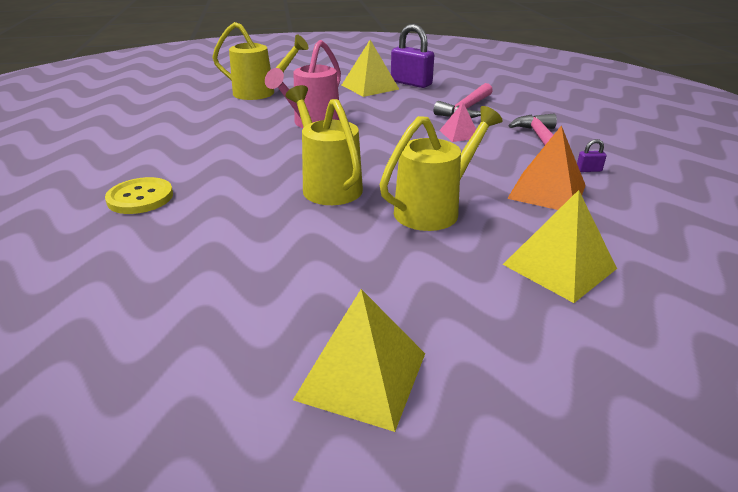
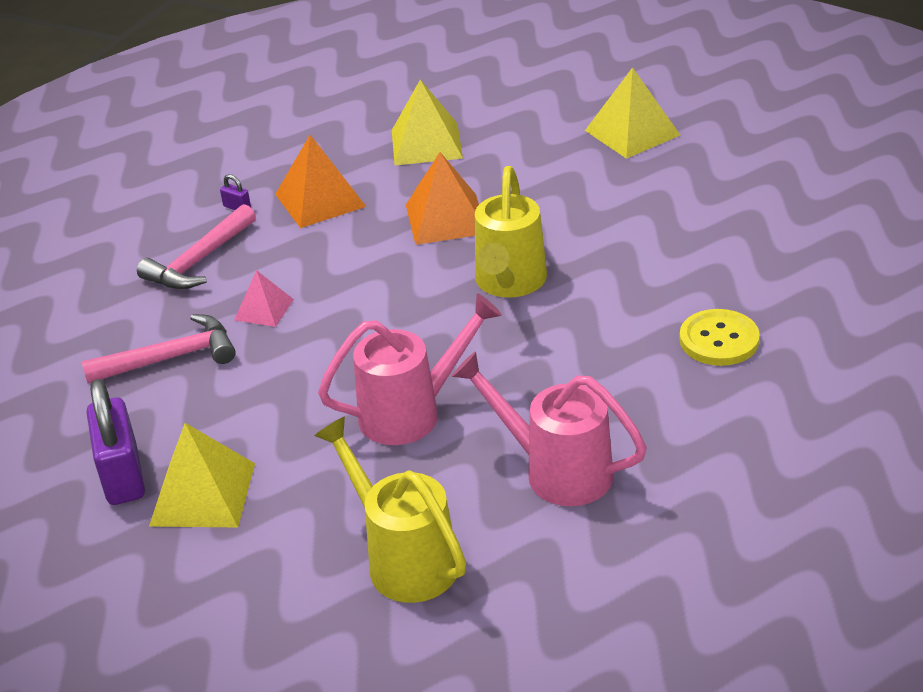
camera: 140 degrees left, 5 degrees up
(213, 125) = (557, 471): none -> pink watering can
(433, 209) = (446, 218): yellow watering can -> orange pyramid

